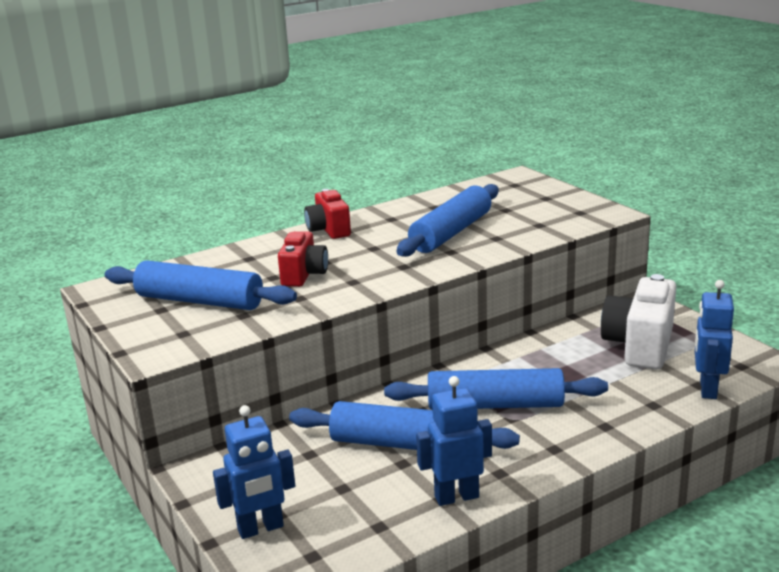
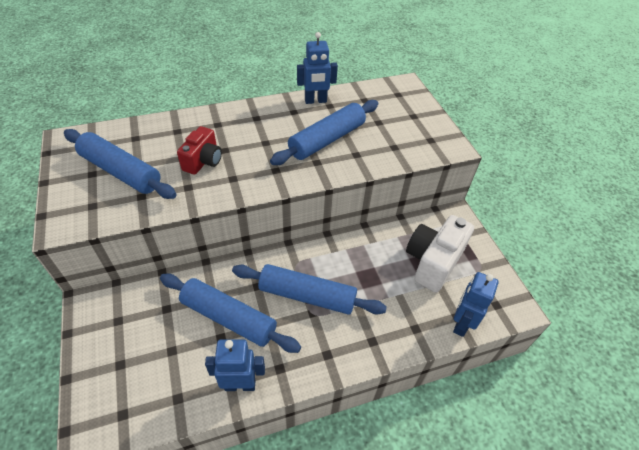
camera: 10 degrees right, 25 degrees up
(261, 529) = (102, 375): blue robot -> blue robot (315, 101)
(329, 230) = (245, 113): red camera -> none

